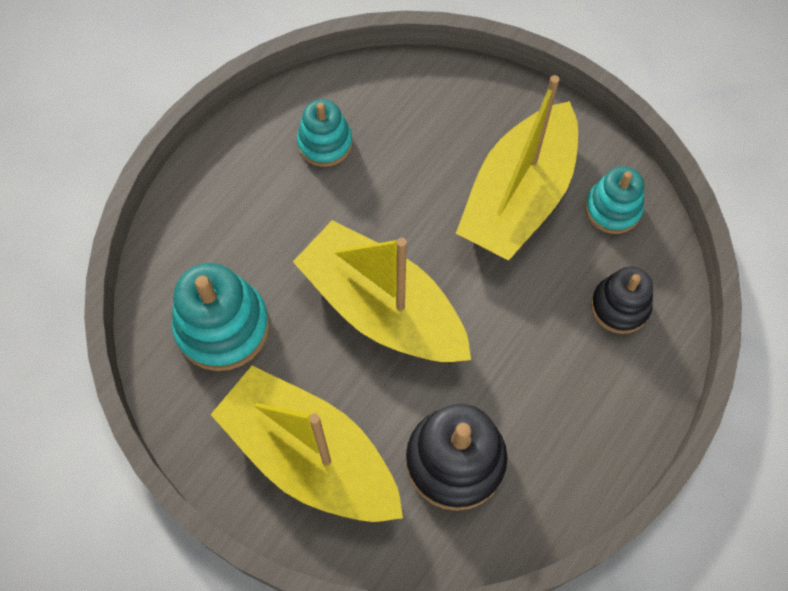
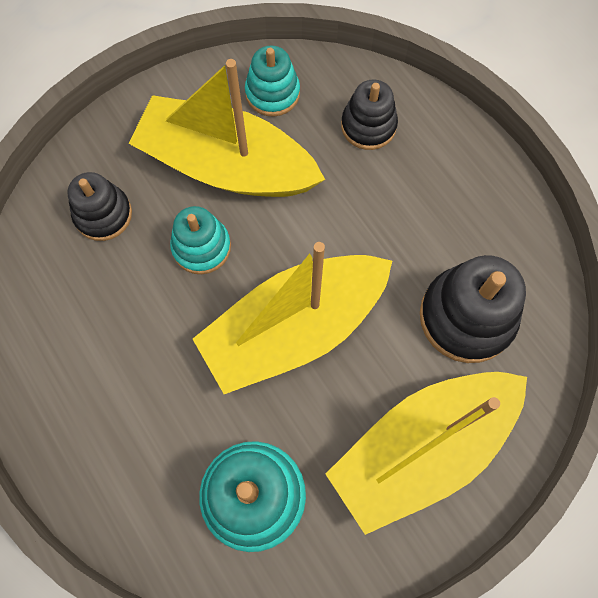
camera: 70 degrees left, 5 degrees up
(325, 143) = (85, 322): turquoise stacking toy -> turquoise stacking toy (201, 247)
(426, 118) = (103, 214): none -> black stacking toy
(518, 197) = (227, 165): yellow boat -> yellow boat turned 150 degrees clockwise

